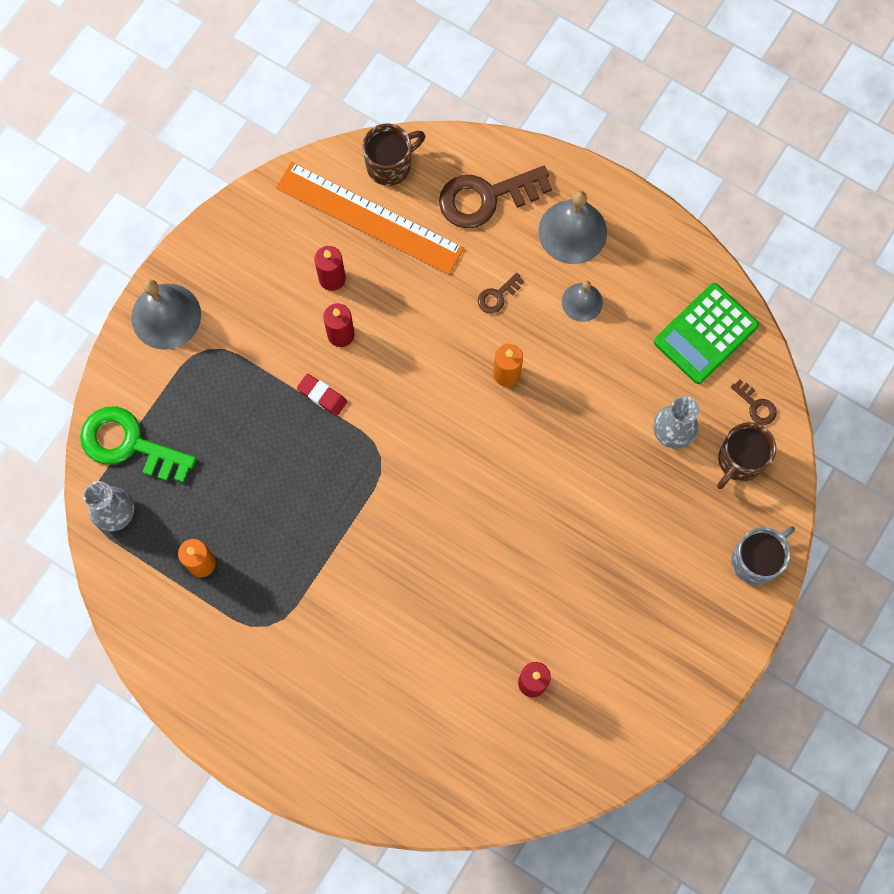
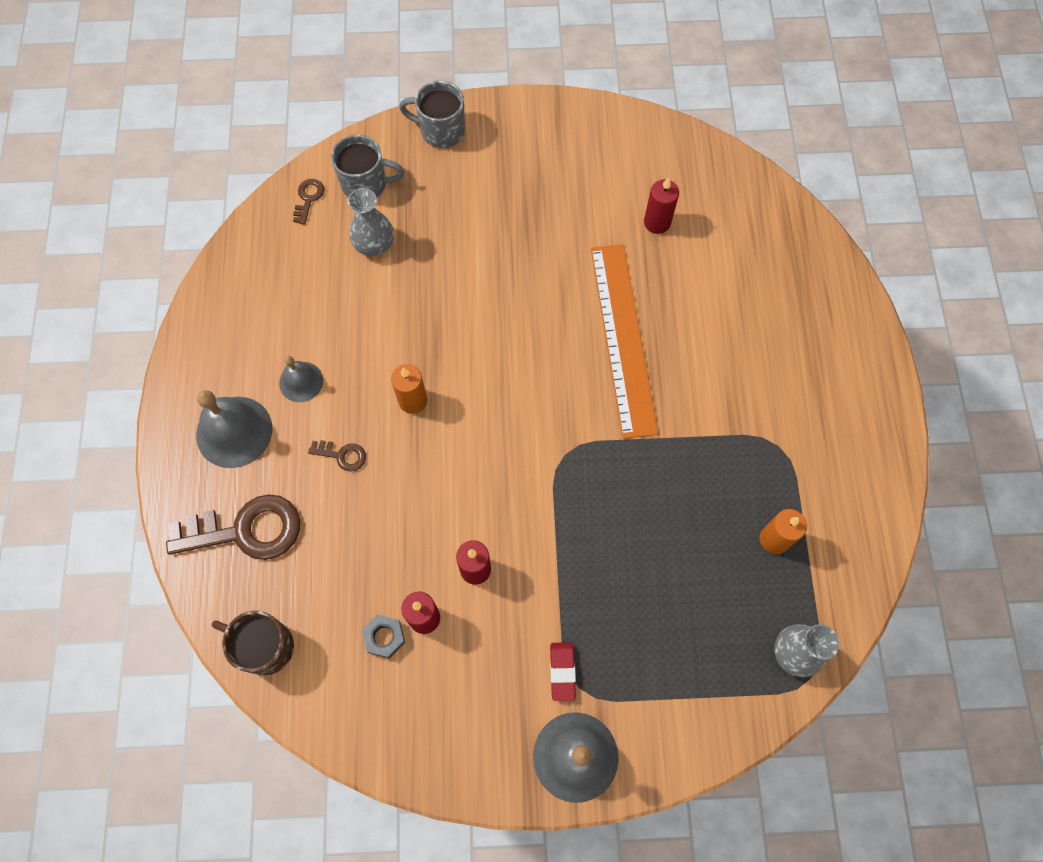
camera: 125 degrees left, 5 degrees down
(129, 444) = (724, 691): green key -> none
(322, 396) = (546, 544): red eraser -> red eraser (562, 671)
(338, 244) = (384, 637): none -> grey nut
(369, 217) = (336, 627): orange ruler -> orange ruler (622, 338)
(486, 198) = (245, 530): brown key -> brown key turned 45 degrees counterclockwise
(705, 334) = (267, 269): green calculator -> none
(739, 461) = (366, 184): brown mug -> grey mug

